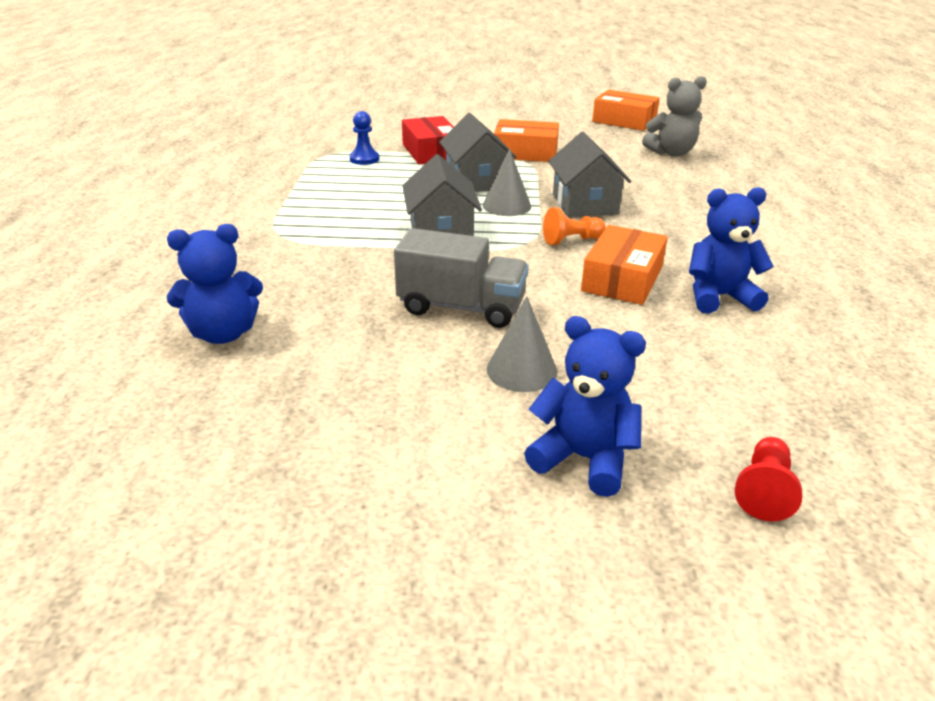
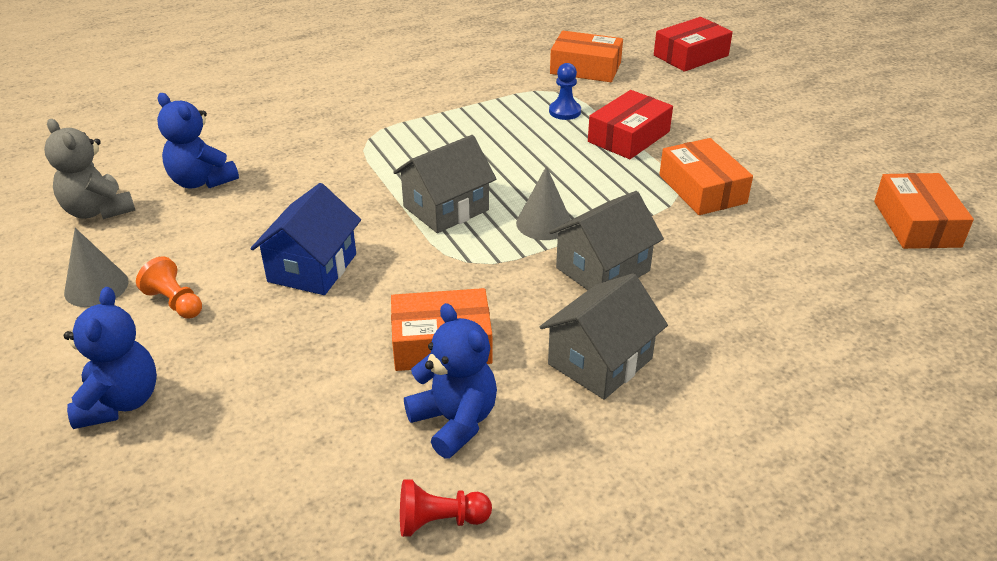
camera: 60 degrees right, 5 degrees up
(313, 136) = (585, 68): none -> orange box
(354, 107) = (691, 55): none -> red box
(461, 307) = (312, 268): grey truck -> blue house
(476, 181) = (585, 186): grey house -> grey house (600, 361)
(521, 370) = (230, 332): grey cone -> grey cone (96, 287)
(571, 240) = (501, 287): orange pawn -> orange pawn (175, 302)
(671, 153) = (849, 291): grey teddy bear -> grey teddy bear (98, 211)
(764, 491) = (115, 520): red pawn -> red pawn (440, 521)

